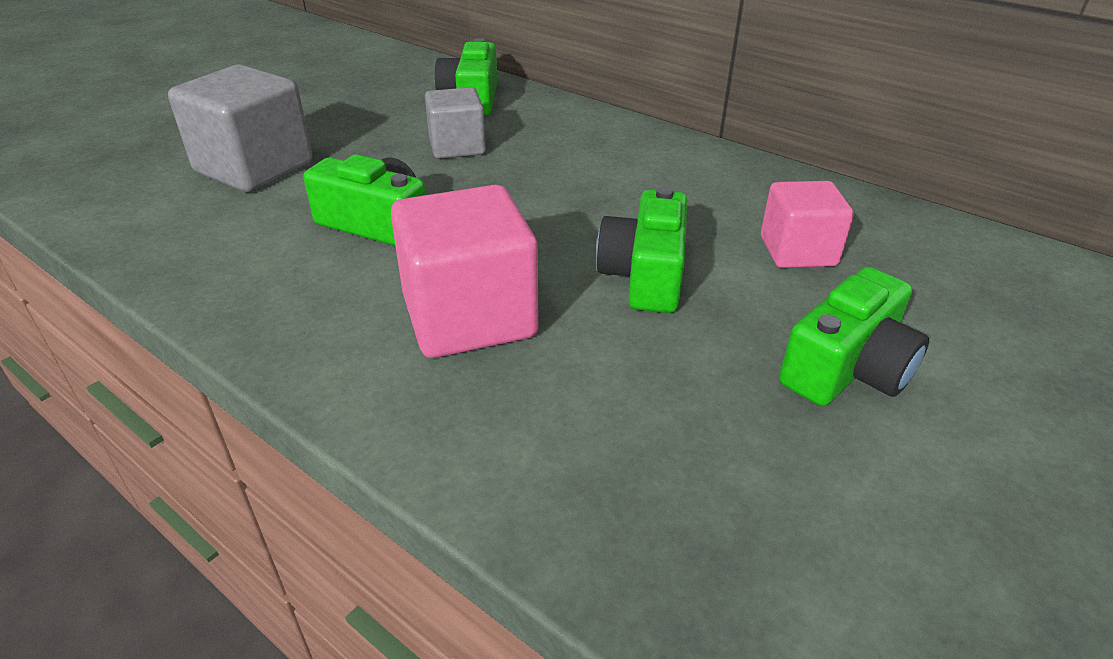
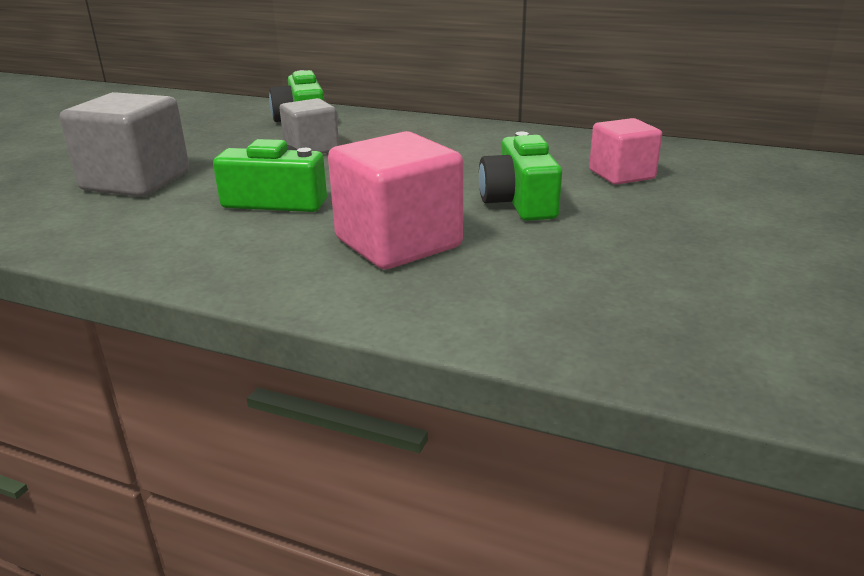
camera: 15 degrees left, 10 degrees down
(847, 368) = (700, 229): green camera -> none

